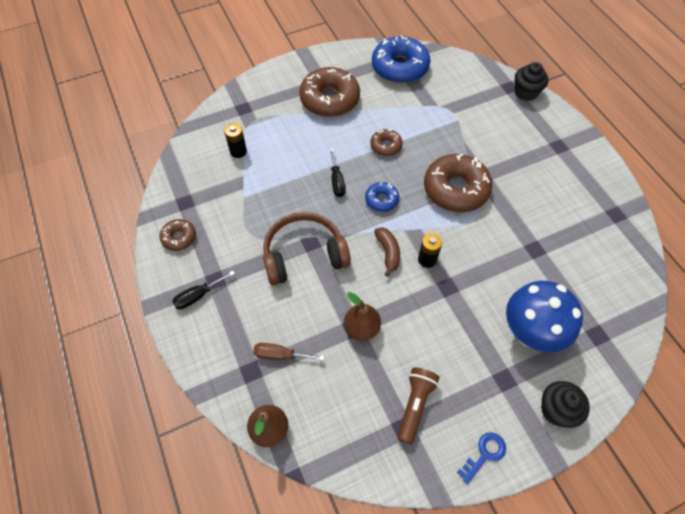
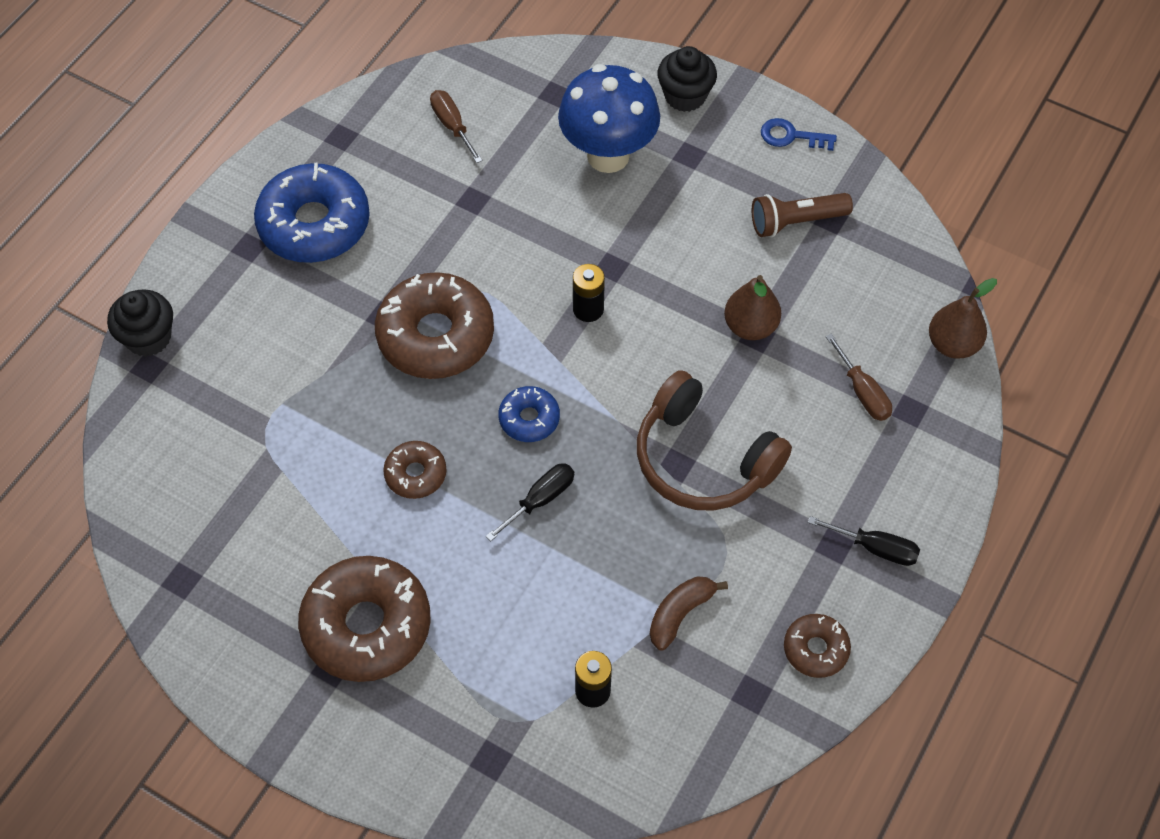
camera: 125 degrees left, 0 degrees up
(388, 252) = (614, 360): brown banana -> brown banana (680, 614)
(400, 67) = (204, 560): blue donut -> blue donut (314, 224)
(597, 268) = (452, 125): none -> brown screwdriver

